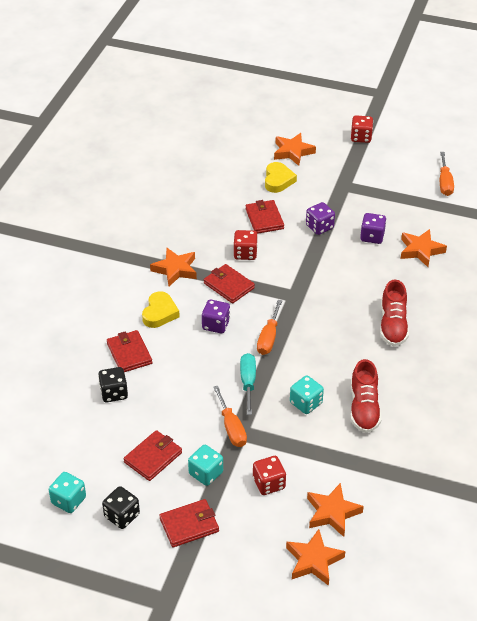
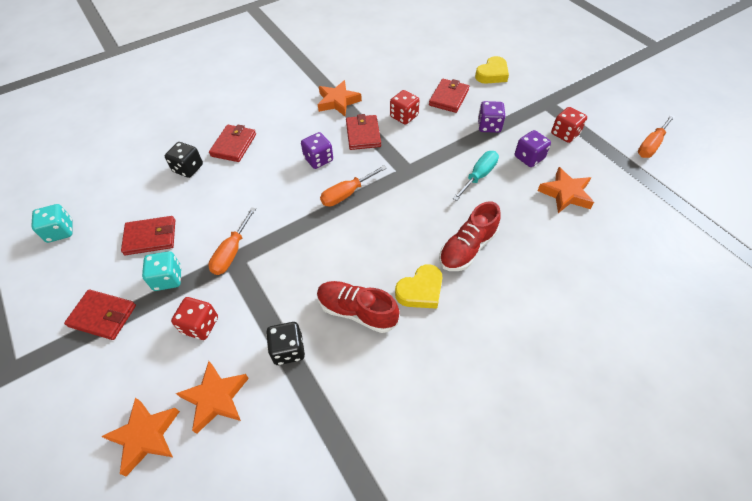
camera: 40 degrees right, 10 degrees up
(122, 516) = (73, 270): black dice -> black dice (288, 350)
(160, 313) = (289, 127): yellow heart -> yellow heart (420, 290)
(248, 382) = (288, 222): turquoise screwdriver -> turquoise screwdriver (479, 176)
(293, 152) = (527, 58): orange star -> none
(306, 403) = (312, 271): turquoise dice -> none
(361, 137) = (602, 72): red dice -> red dice (565, 134)
(364, 408) = (357, 311): red shoe -> red shoe turned 75 degrees clockwise

